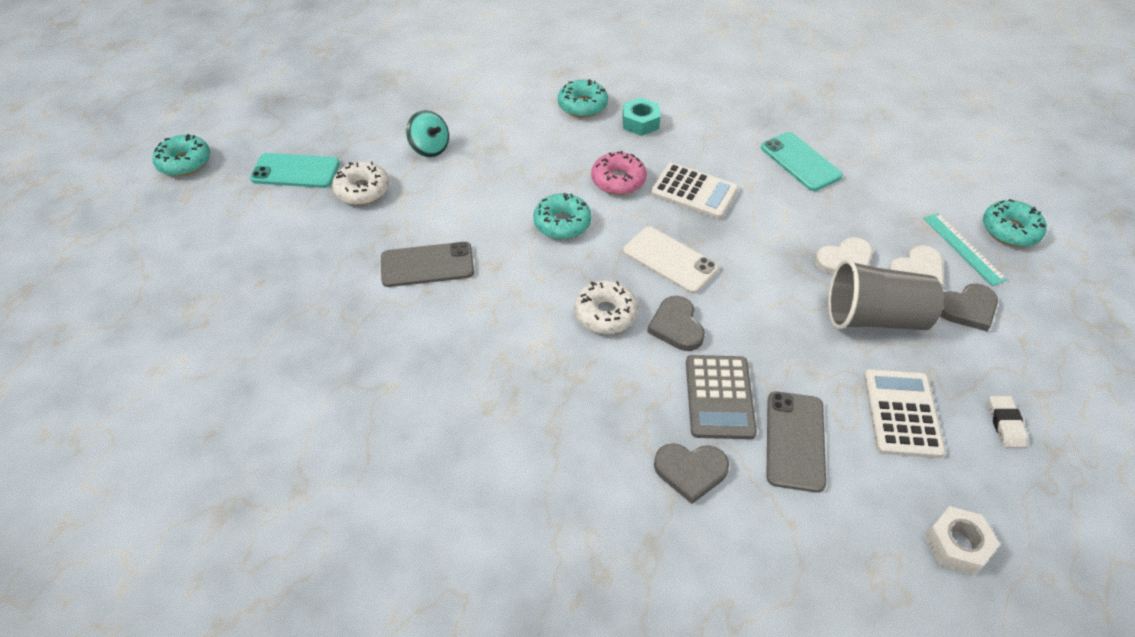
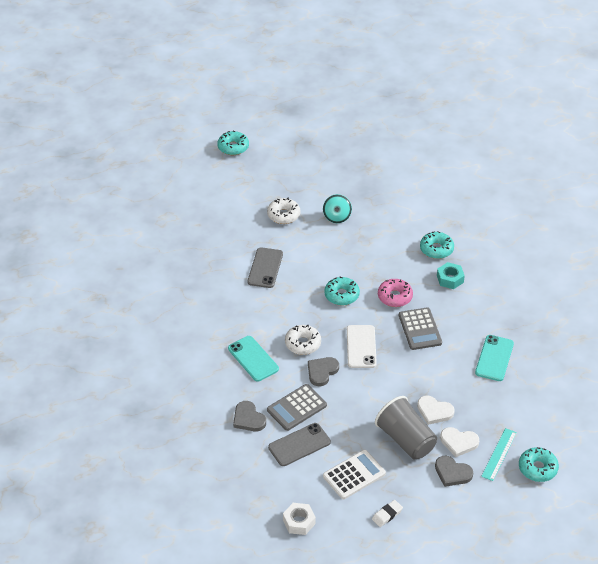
camera: 50 degrees right, 5 degrees down
(295, 171) = (269, 185): turquoise phone -> turquoise phone (253, 359)
(427, 265) = (265, 268): grey phone -> grey phone turned 60 degrees clockwise
(694, 192) = (420, 329): white calculator -> grey calculator

